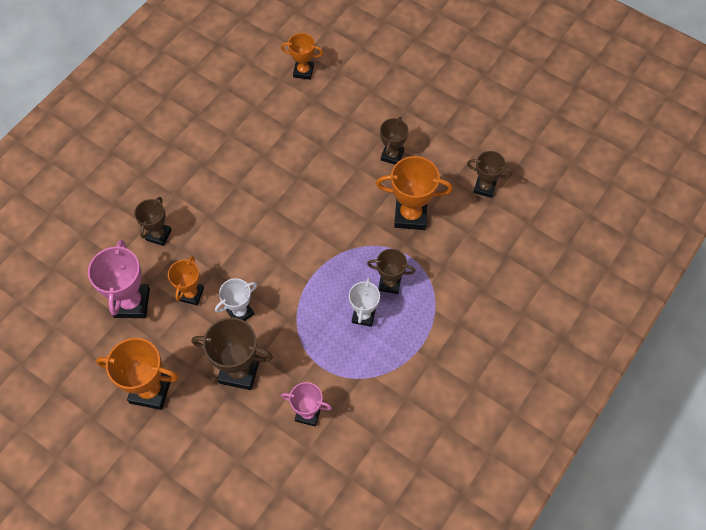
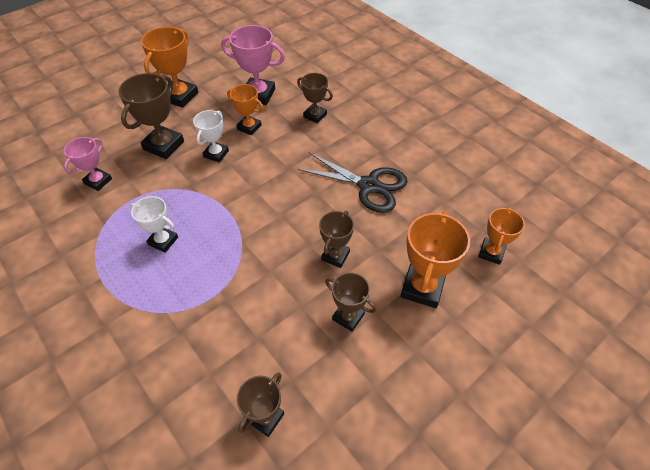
camera: 105 degrees right, 10 degrees down
(240, 312) = (216, 154): white trophy -> white trophy turned 45 degrees clockwise
(251, 166) = (369, 185): none -> black scissors
(389, 283) = (185, 272): brown trophy -> brown trophy (335, 256)
(410, 215) = (258, 314): orange trophy -> orange trophy (422, 288)

